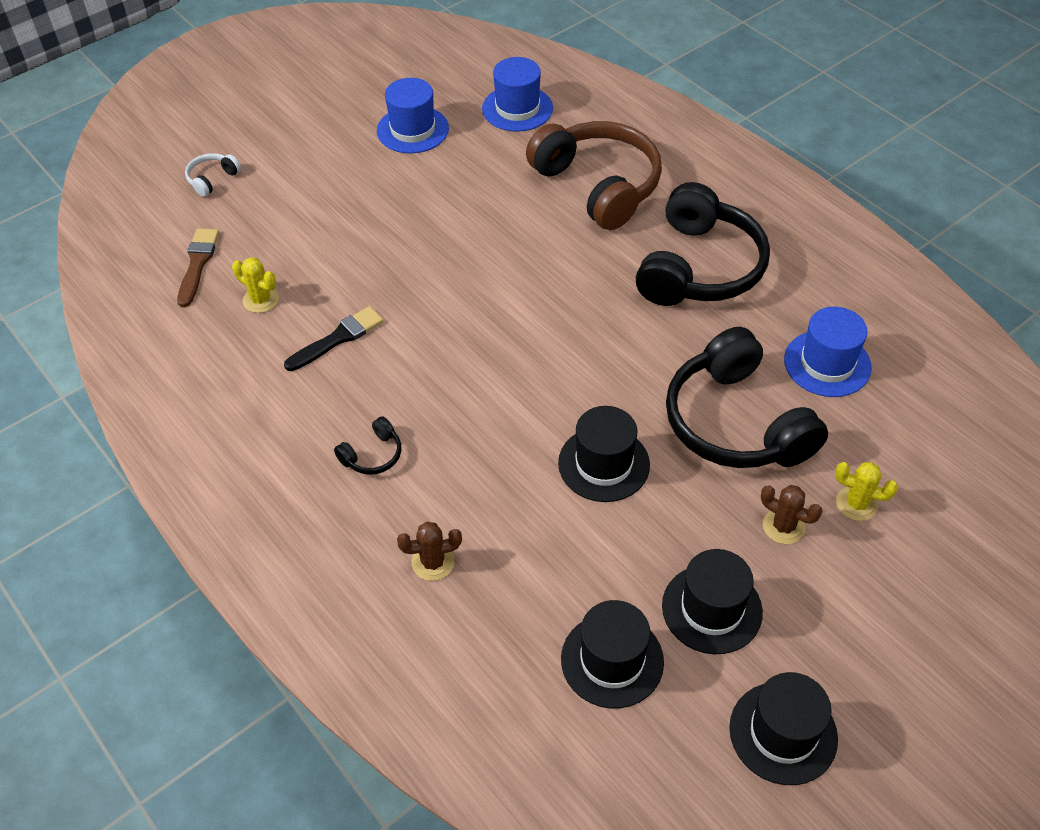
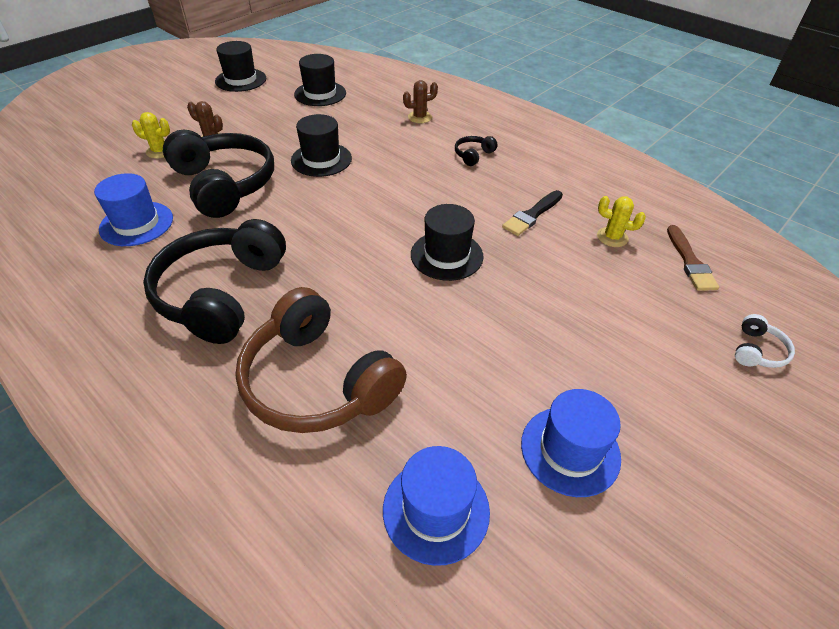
camera: 170 degrees right, 5 degrees down
(712, 609) = (265, 110): black hat -> black hat (446, 255)

